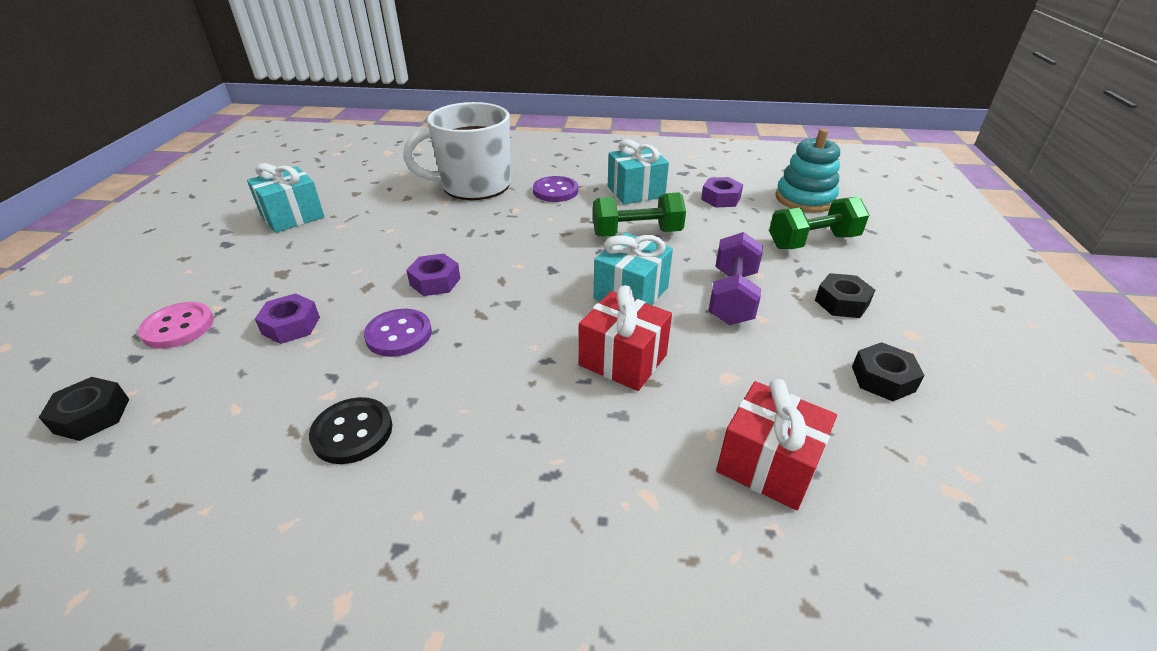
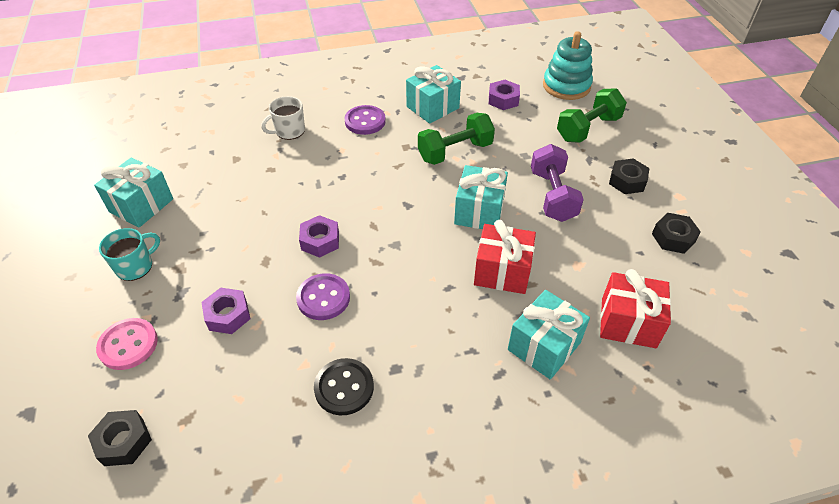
camera: 20 degrees left, 10 degrees up
(244, 263) = (135, 266): none -> turquoise mug
(474, 185) = (289, 131): white mug -> white mug, size x0.46
(630, 459) = (544, 346): none -> turquoise gift

